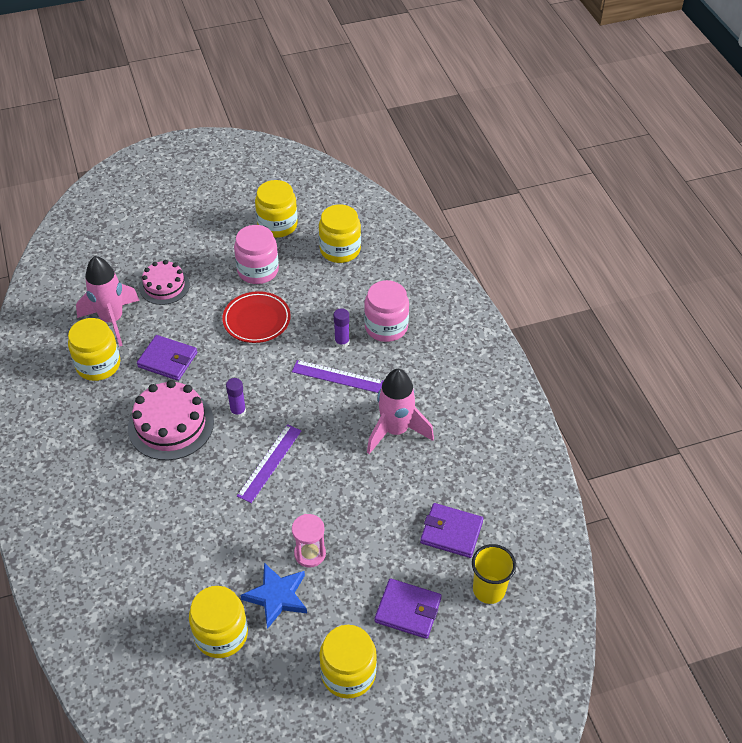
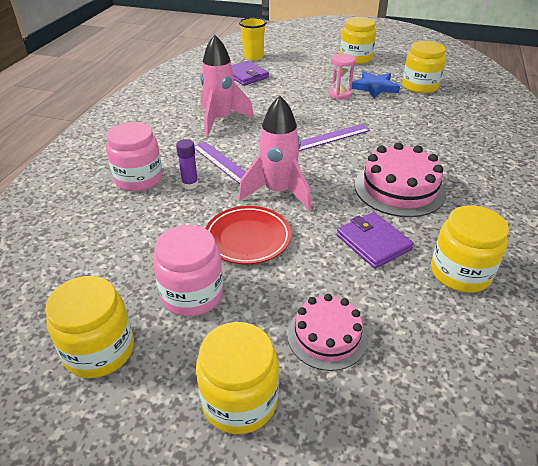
camera: 145 degrees left, 10 degrees down
(112, 320) = (424, 321): pink rocket -> pink rocket (278, 192)
(238, 411) = (330, 174): purple glue stick -> none
(340, 250) = (77, 270): yellow jar -> yellow jar (239, 400)
(408, 610) = (303, 63): purple wallet -> none

